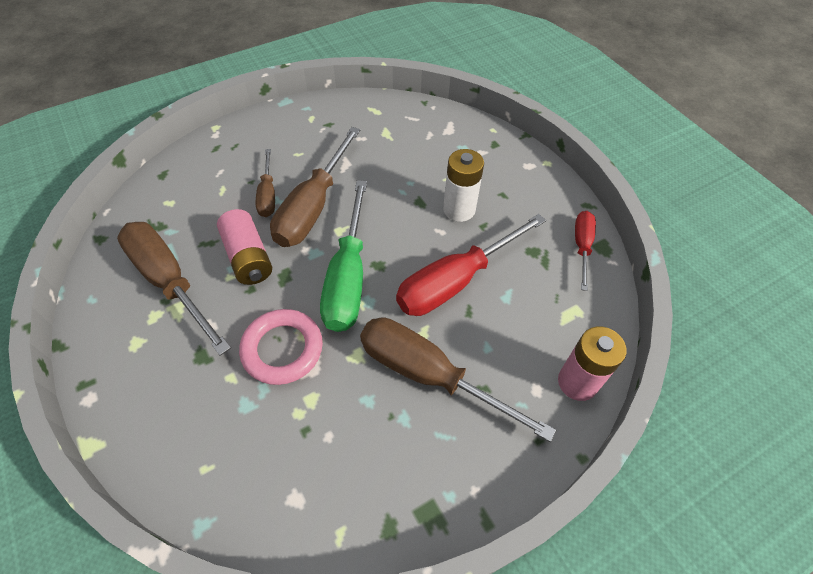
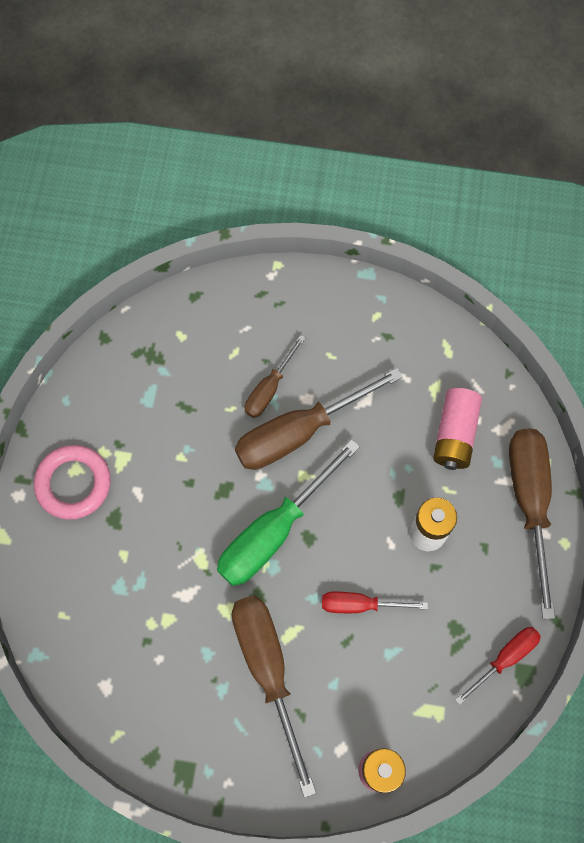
camera: 40 degrees right, 15 degrees up
(169, 282) = (132, 427): brown screwdriver -> brown screwdriver (529, 502)
(248, 257) = (208, 448): pink battery -> pink battery (455, 434)
(282, 349) = (176, 560): pink ring -> pink ring (73, 484)
(455, 281) = (360, 605): red screwdriver -> red screwdriver, size x0.55

